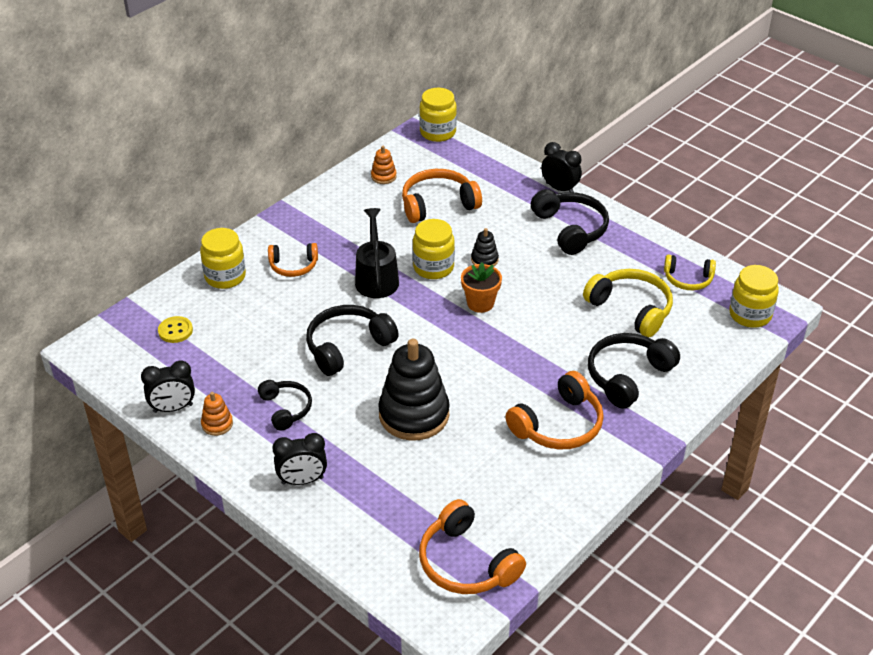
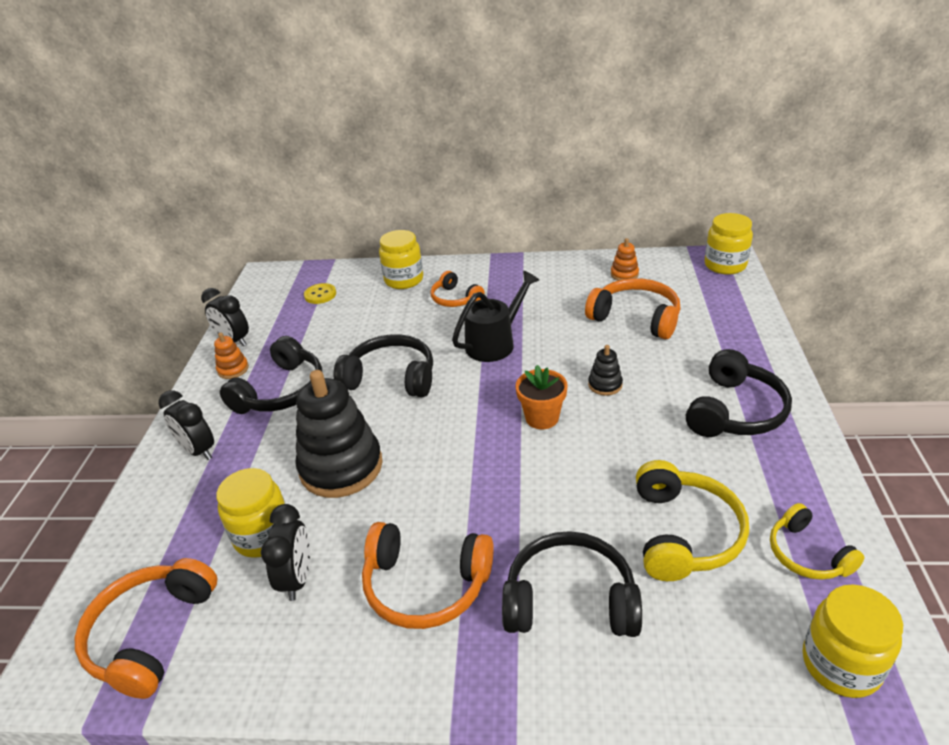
camera: 55 degrees right, 5 degrees down
(286, 409) = (281, 391): black headphones -> black headphones, size x1.60
(433, 267) = (551, 363): yellow jar -> yellow jar (263, 535)
(560, 188) = (780, 369): black clock -> black clock (297, 578)

